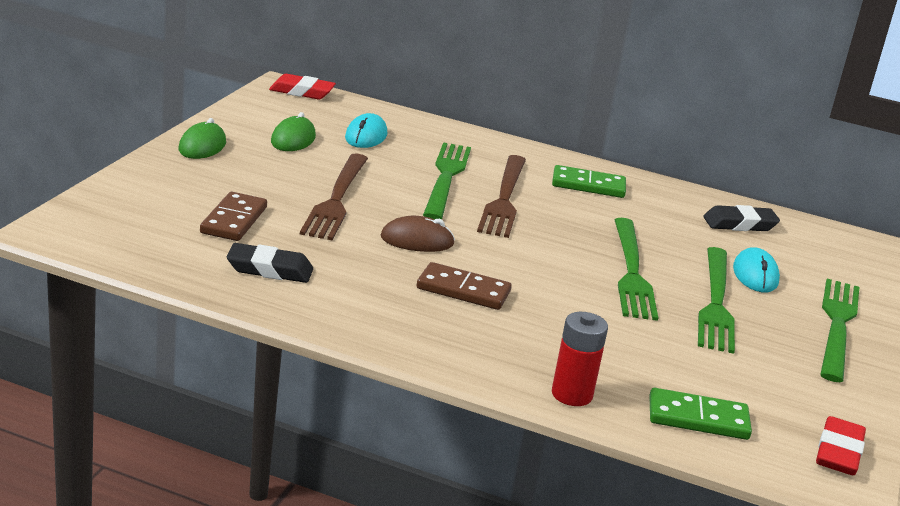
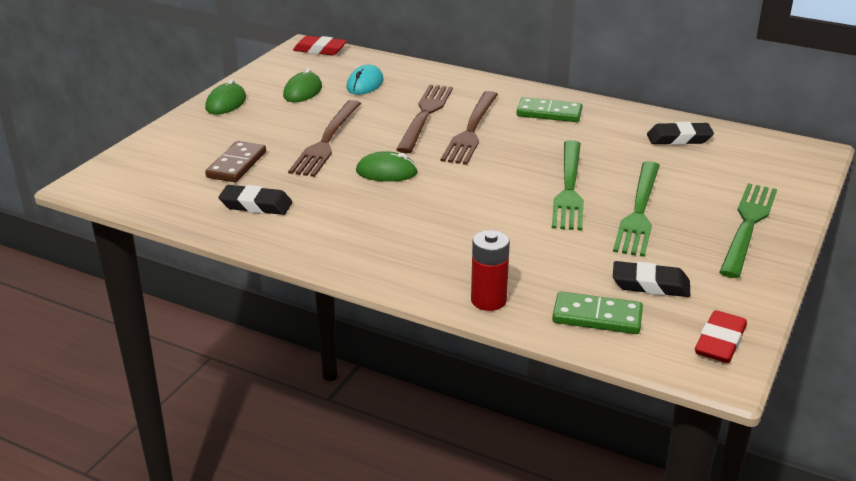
camera: 10 degrees right, 5 degrees up
(417, 240) = (386, 172): brown mouse -> green mouse
(446, 178) = (425, 115): green fork -> brown fork
(463, 290) = (416, 213): brown domino -> none
(748, 385) = (650, 285): none -> black eraser
(755, 275) = (682, 184): turquoise mouse -> none

